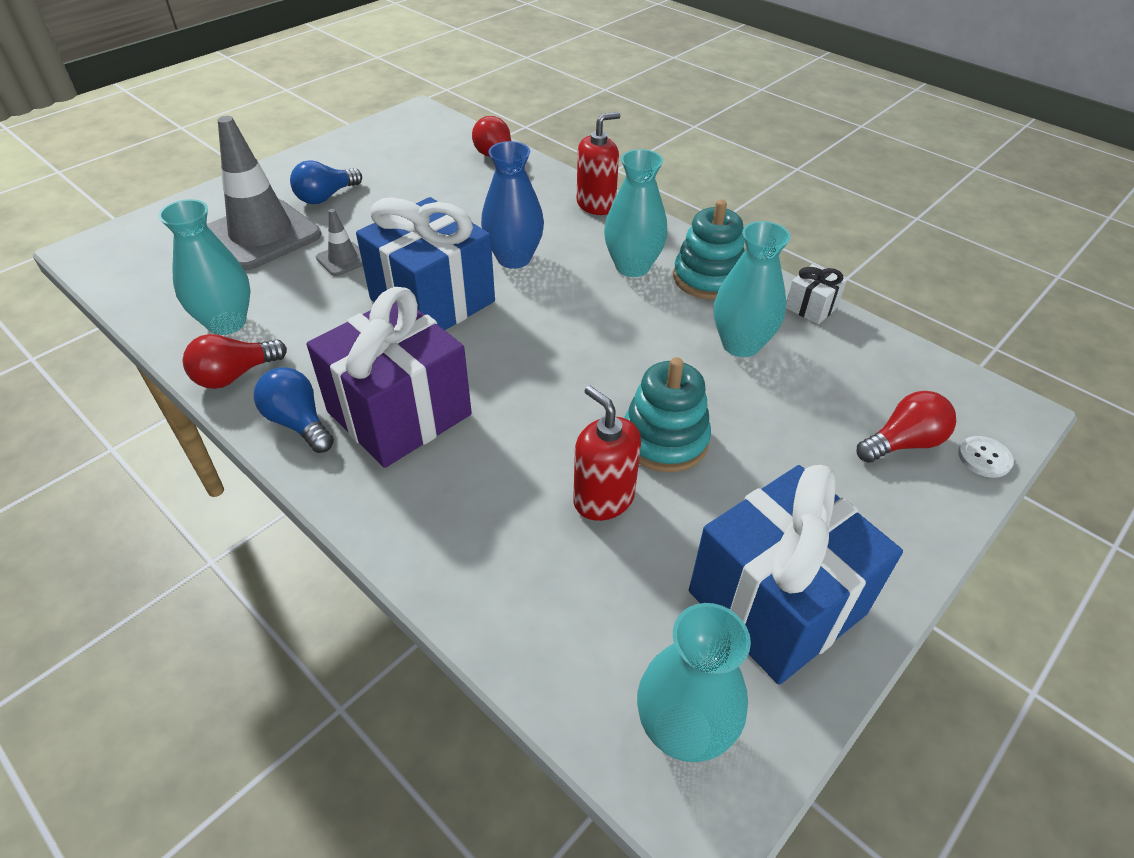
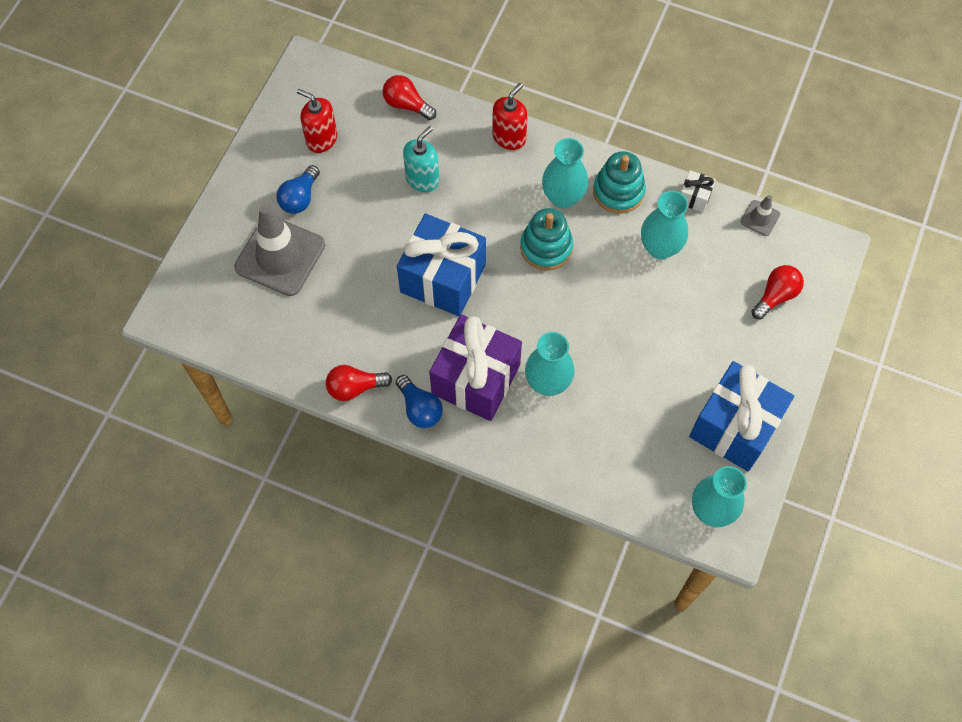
camera: 20 degrees left, 20 degrees up
(227, 323) = (317, 347): turquoise vase -> turquoise vase (547, 383)
(235, 375) = (355, 387): red light bulb -> red light bulb turned 45 degrees clockwise
(298, 423) = (419, 408): blue light bulb -> blue light bulb turned 150 degrees counterclockwise
(343, 259) = (357, 260): grey traffic cone -> grey traffic cone (760, 218)
(472, 214) = (422, 179): none -> turquoise soap dispenser
(514, 258) = (477, 217): blue vase -> none
(603, 499) = (623, 396): red soap dispenser -> red soap dispenser (321, 139)
(664, 440) = (641, 342): turquoise stacking toy -> turquoise stacking toy (546, 247)
(984, 458) = (822, 291): white button -> none

